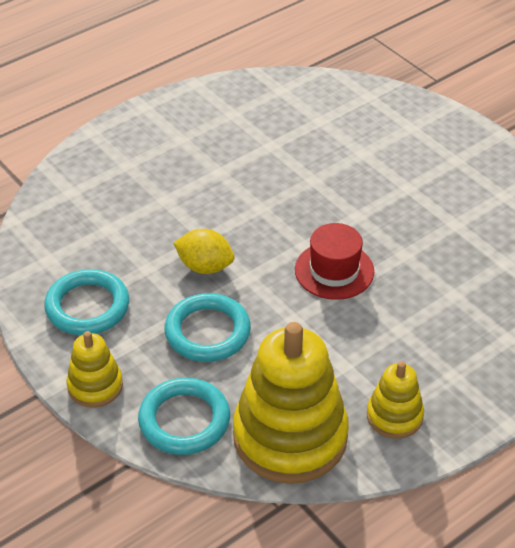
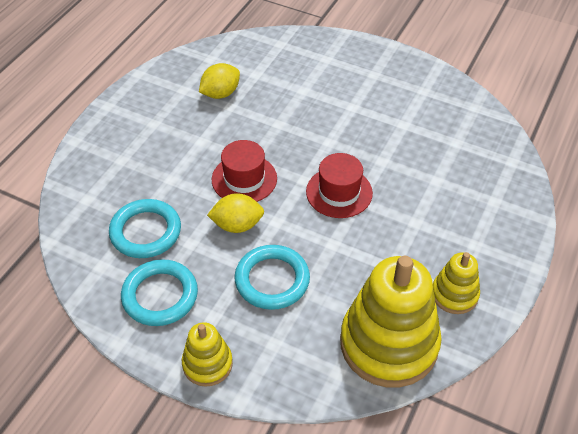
camera: 25 degrees left, 5 degrees up
(184, 420) = (298, 364): turquoise ring -> turquoise ring (145, 232)
(240, 224) = (244, 179): none -> red hat
(269, 129) = (220, 93): none -> yellow lemon

